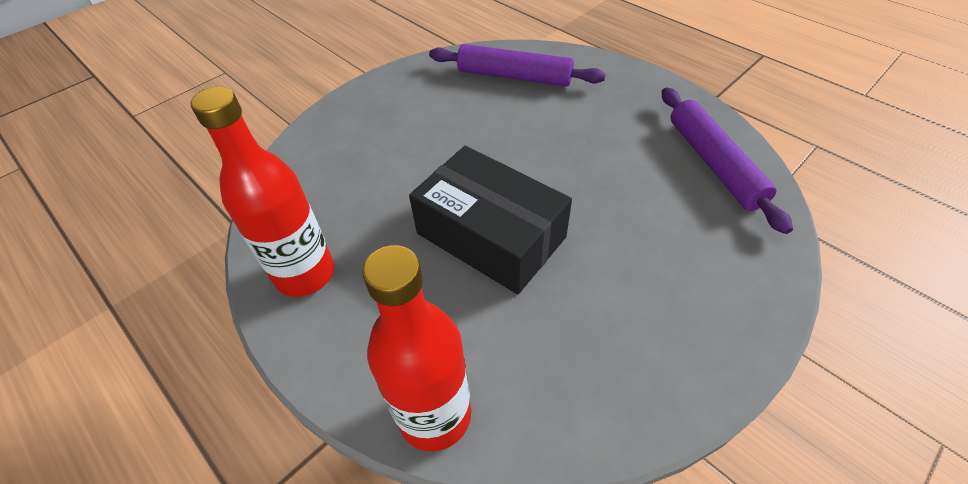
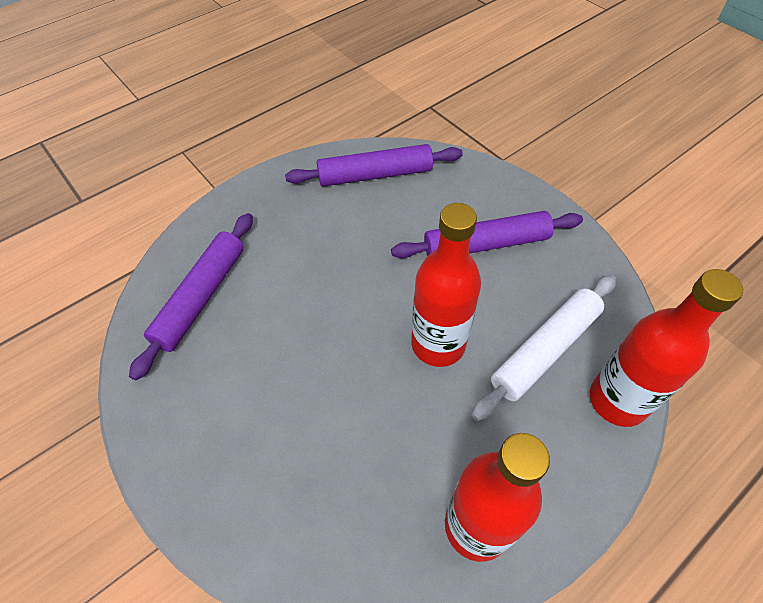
camera: 85 degrees left, 5 degrees up
(490, 235) = (438, 344): black box -> red bottle
(496, 336) = (545, 350): none -> white rolling pin
(644, 274) = (486, 244): none -> purple rolling pin

